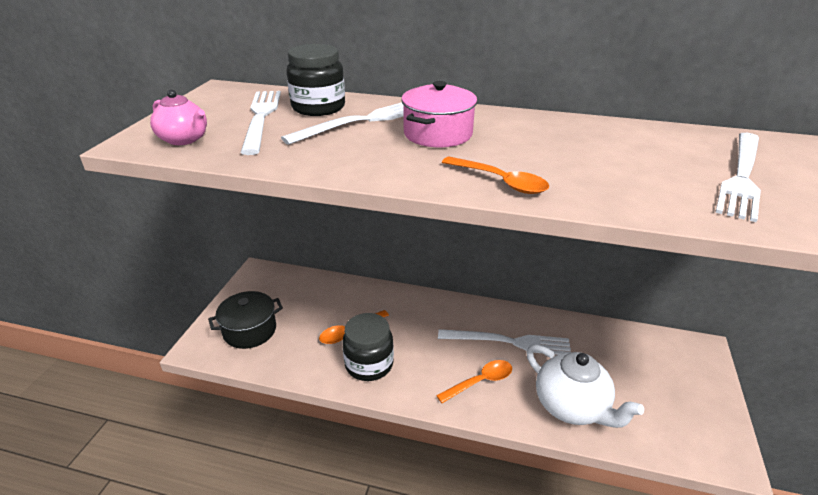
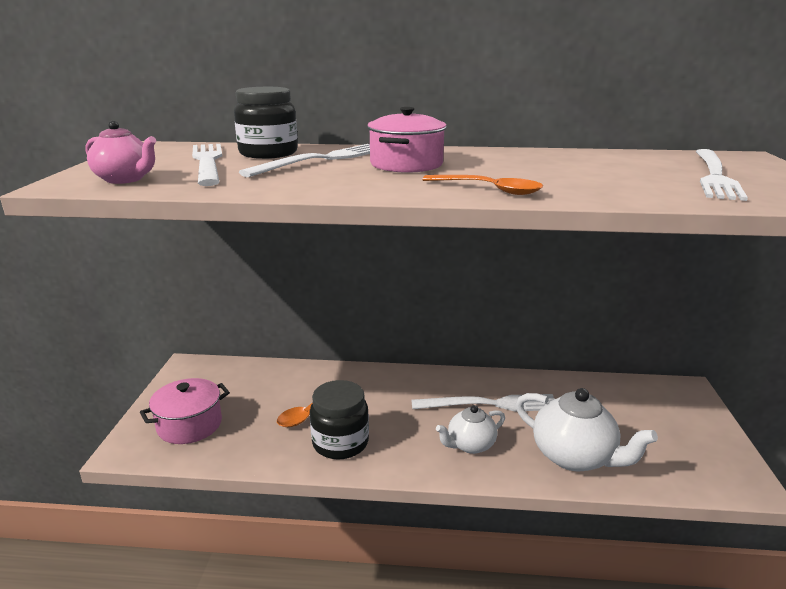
camera: 10 degrees left, 10 degrees down
(250, 330) = (189, 425): black pot -> pink pot
(480, 381) = (470, 445): orange spoon -> white teapot

